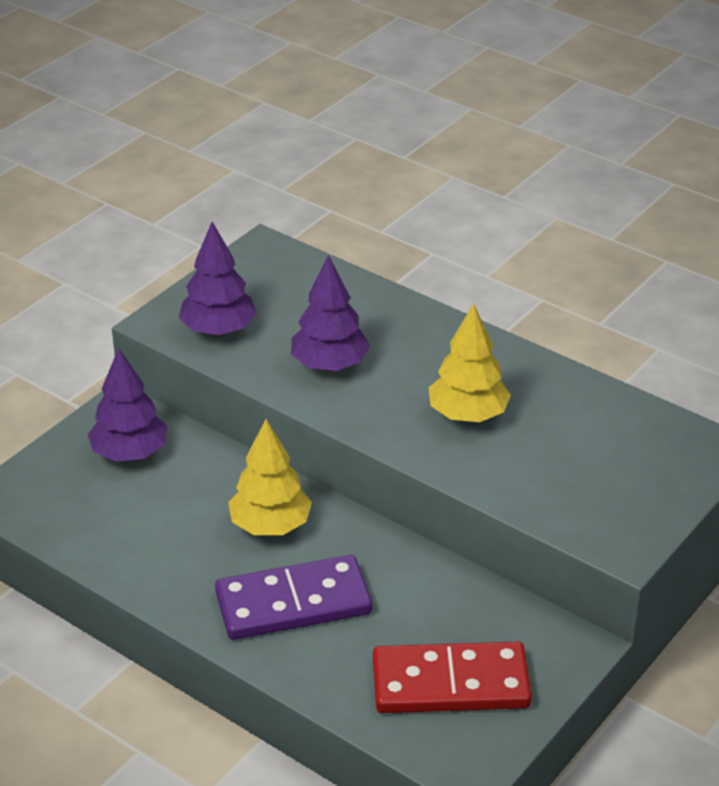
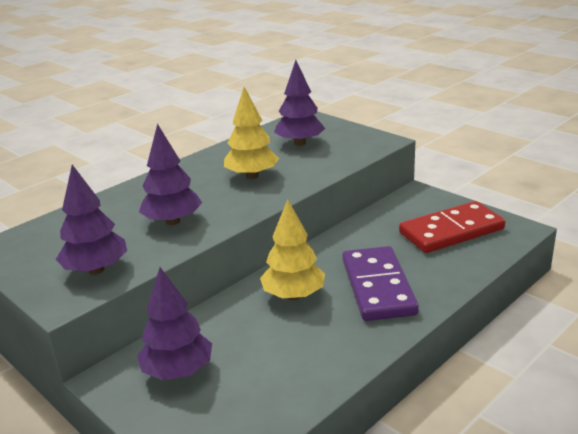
camera: 80 degrees left, 10 degrees down
(450, 684) = (451, 231): red domino -> red domino turned 60 degrees clockwise
(596, 451) = (300, 143): none -> purple tree

